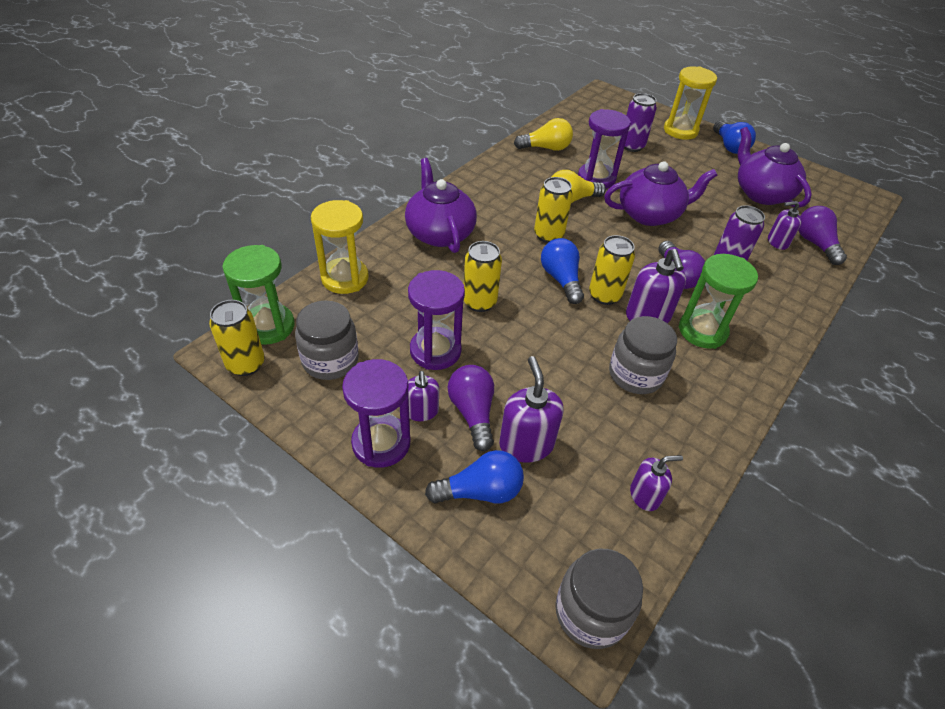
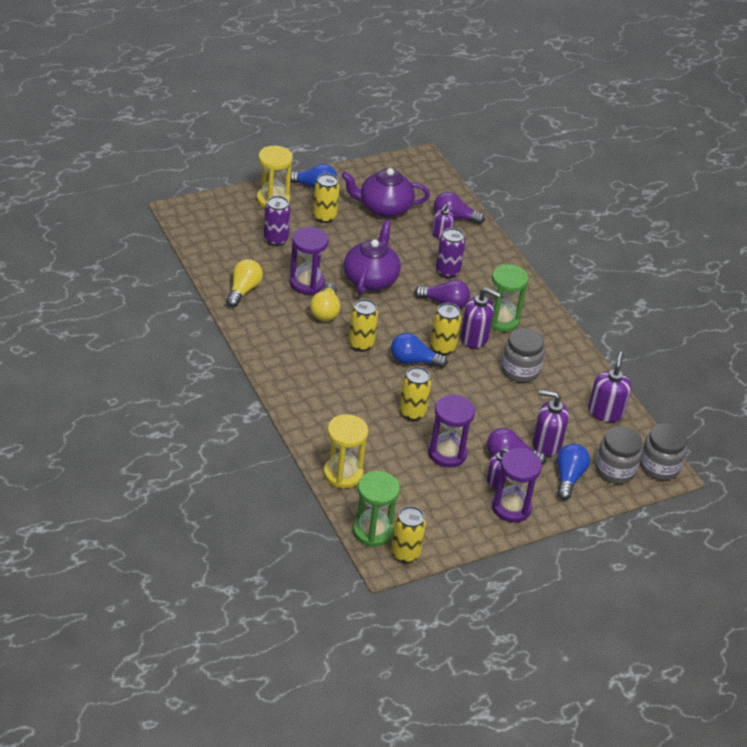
camera: 65 degrees left, 5 degrees down
(330, 360) = (426, 509): grey jar -> grey jar (615, 470)
(439, 233) = (320, 402): purple teapot -> none
(645, 495) = (605, 412): purple soap dispenser -> purple soap dispenser, size x1.59
(698, 163) = (324, 217): none -> yellow can

